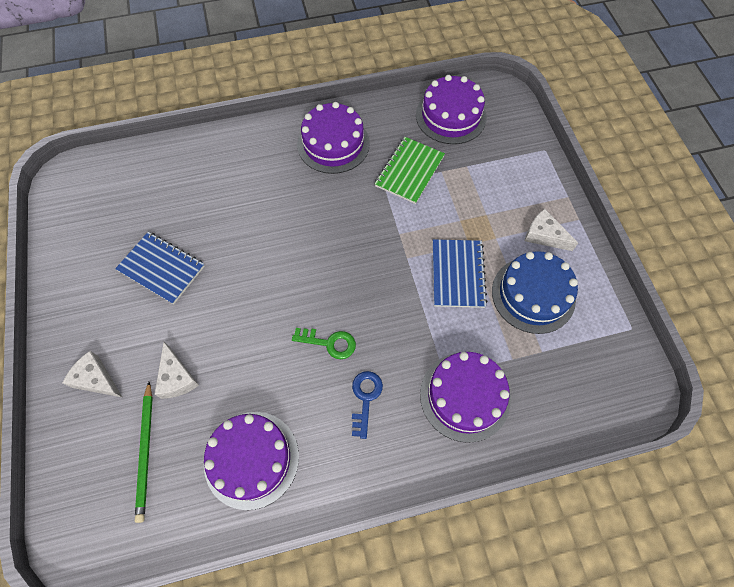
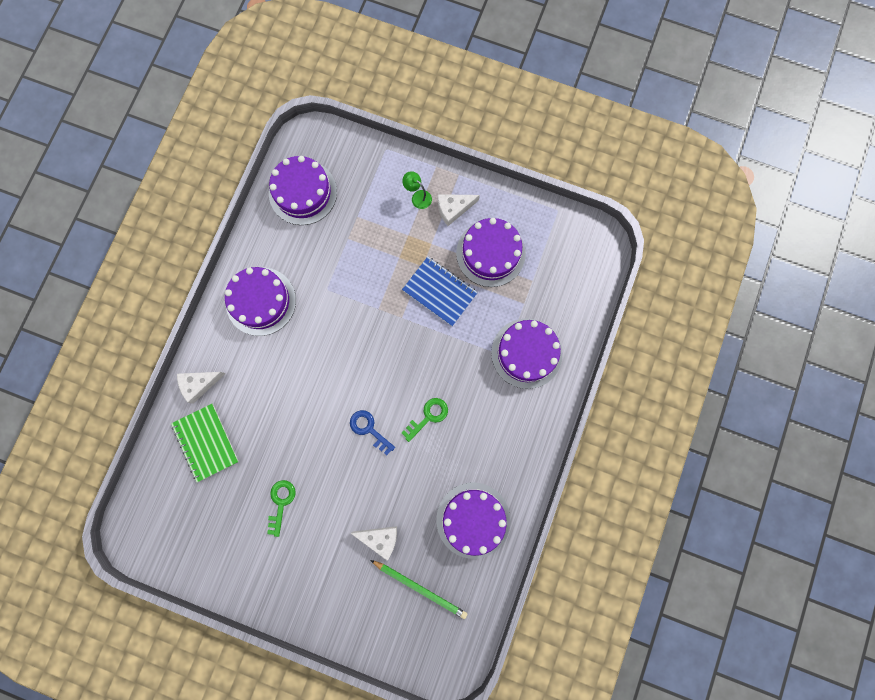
camera: 55 degrees left, 15 degrees up
(96, 379) = (341, 597): white cheese -> white cheese (199, 384)
(161, 268) = (281, 503): blue notebook -> green key
(365, 398) = (483, 419): blue key -> blue key (369, 429)
(409, 171) = (330, 262): green notebook -> green notebook (206, 442)
(527, 200) = (418, 197): none -> green lamp
(533, 294) = (490, 253): blue cake -> purple cake

